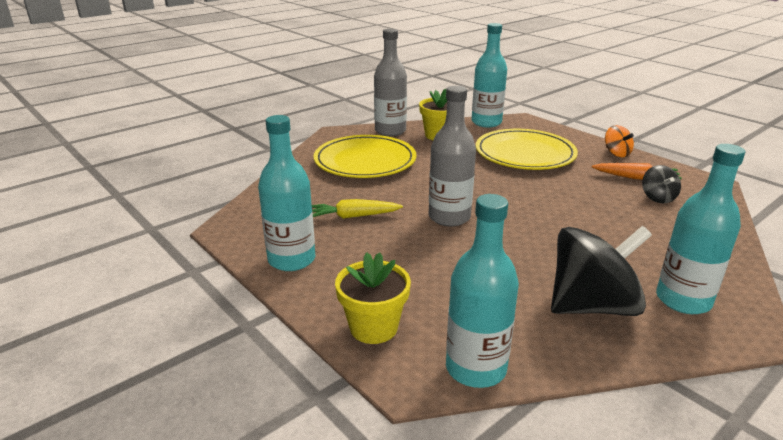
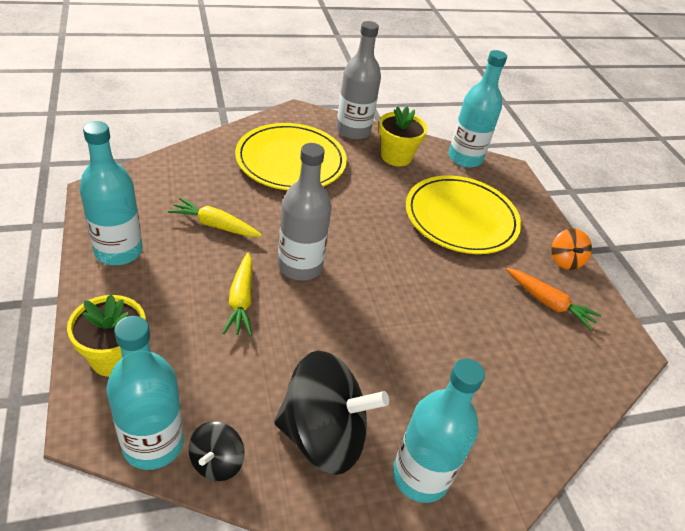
camera: 20 degrees right, 15 degrees up
(430, 253) = (241, 300): none -> yellow carrot
(657, 198) = (542, 340): black spinning top -> black spinning top (217, 462)

